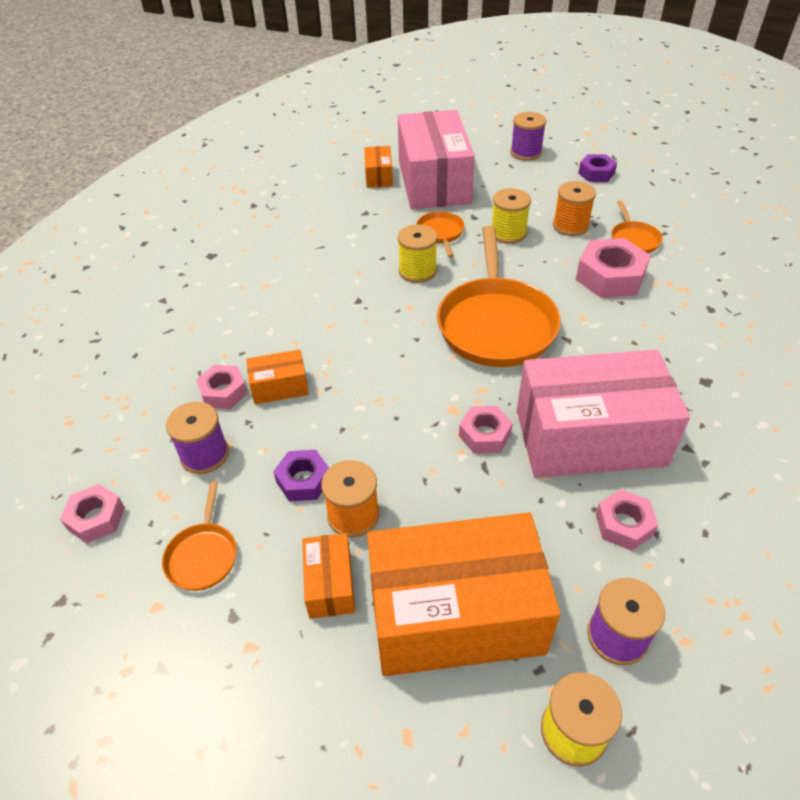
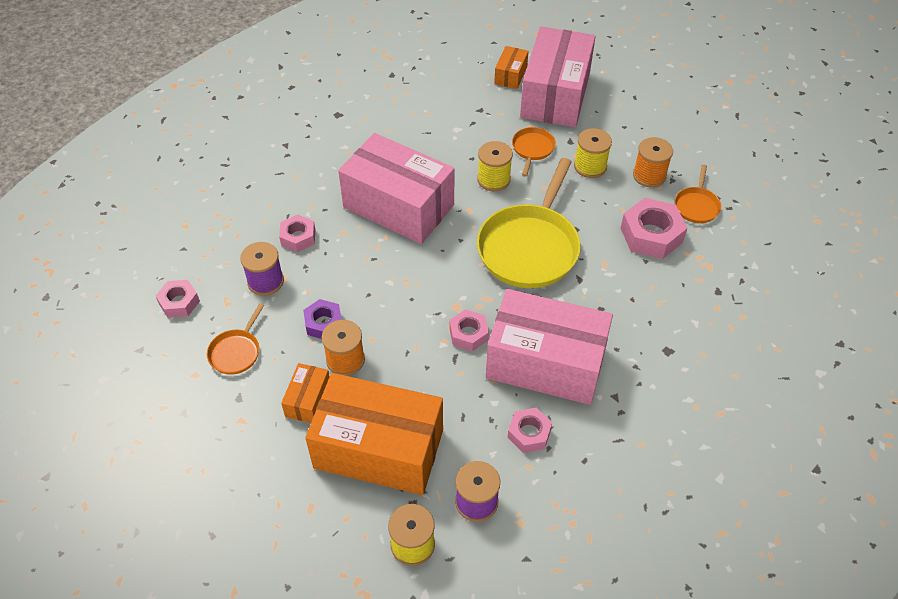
camera: 20 degrees right, 5 degrees up
(280, 387) = (339, 246): orange box -> none
(327, 325) = (398, 206): none -> pink box
(496, 324) = (530, 247): orange pan -> yellow pan
(526, 152) = (657, 87): purple spool -> none
(596, 173) = (708, 128): purple nut -> none

